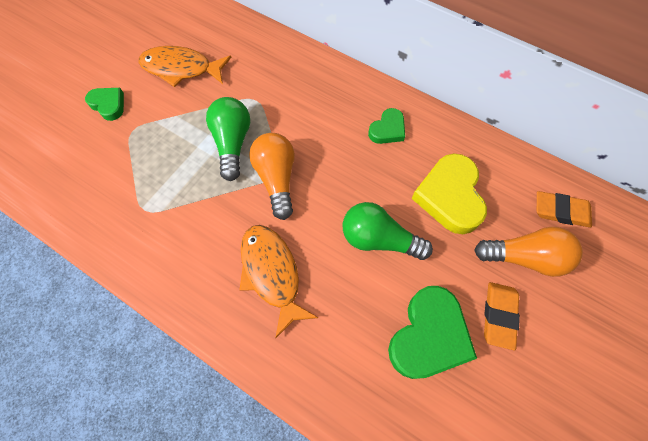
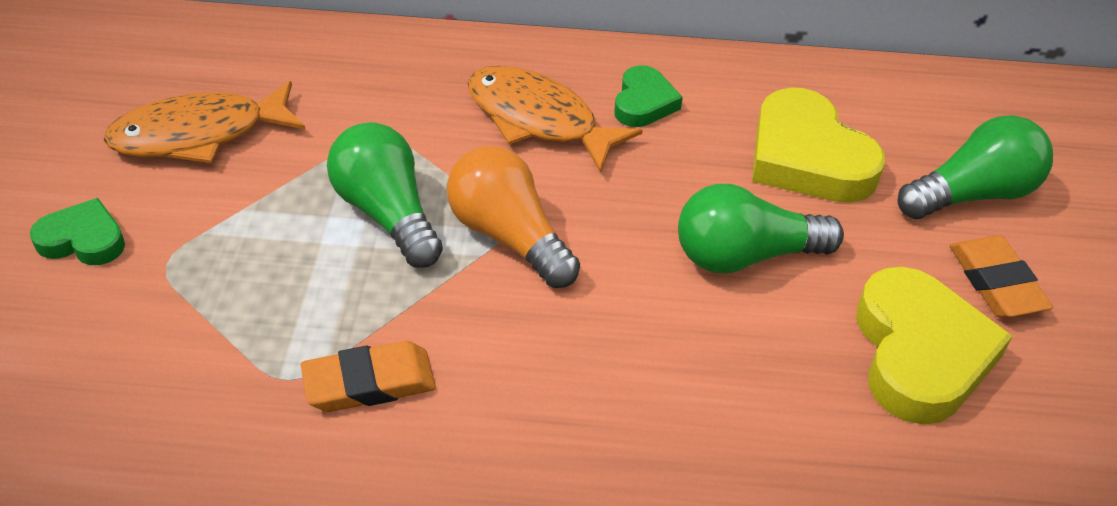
camera: 30 degrees left, 20 degrees down
(272, 273) = (605, 376): orange fish -> orange fish (538, 120)
(428, 336) = (919, 353): green heart -> yellow heart
(524, 257) = (972, 194): orange light bulb -> green light bulb
(561, 211) = (975, 118): orange eraser -> orange eraser (369, 383)

